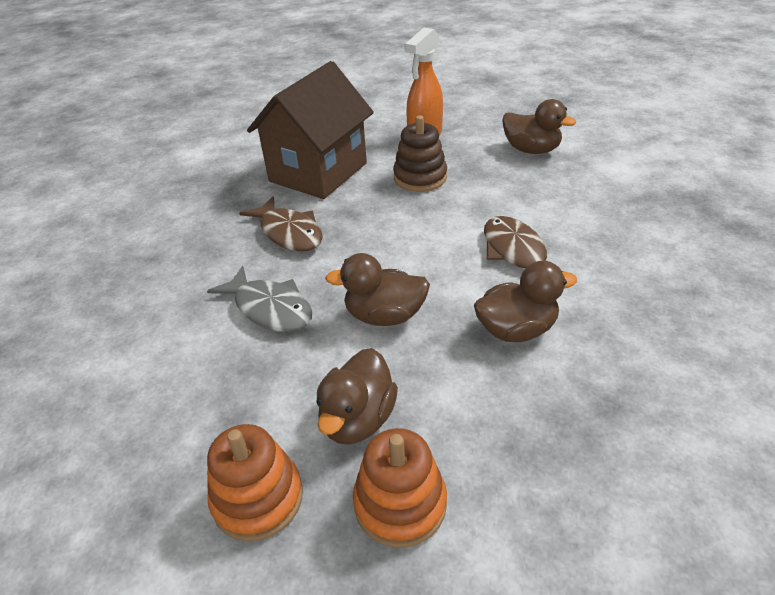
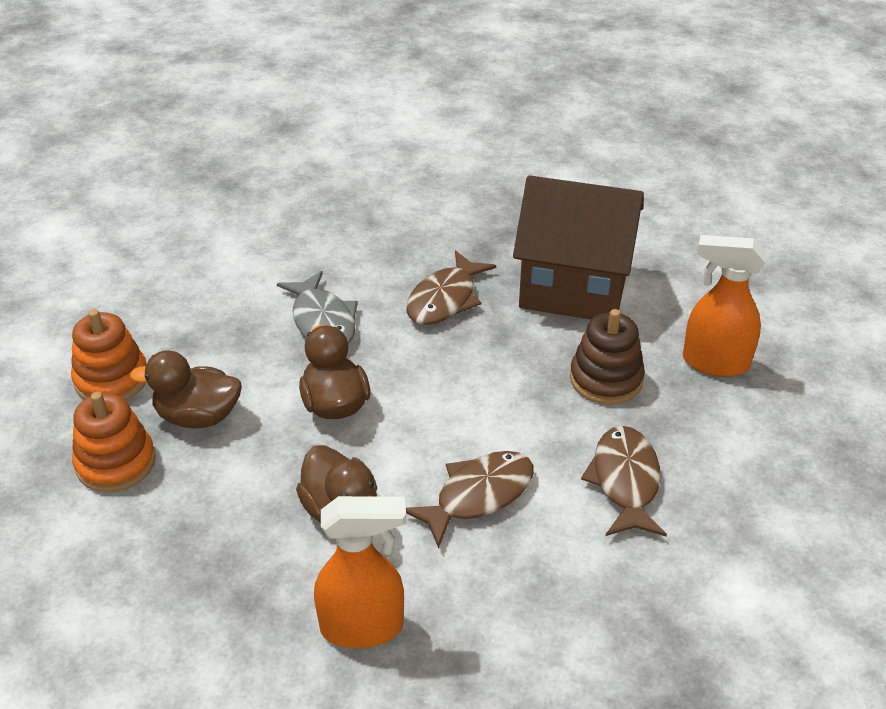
camera: 70 degrees right, 0 degrees up
(269, 308) = (322, 321): grey fish -> grey fish turned 45 degrees counterclockwise
(519, 189) = (625, 481): none -> brown fish
(531, 150) = (740, 483): brown duck -> none
(642, 334) = (363, 627): none -> orange spray bottle

